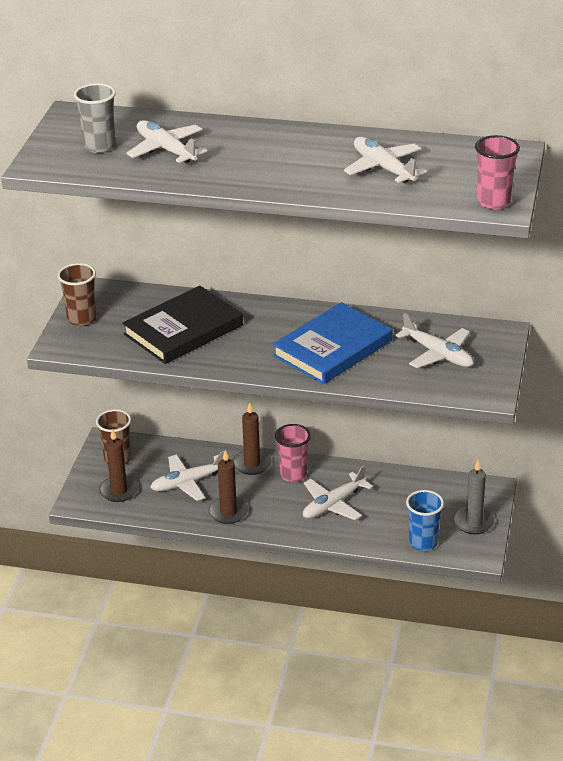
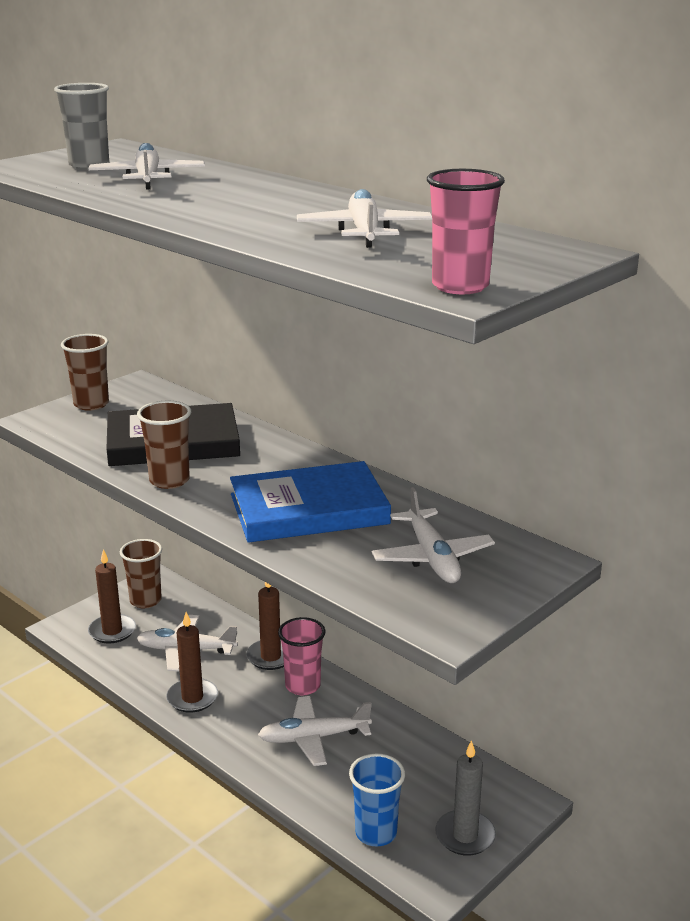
camera: 30 degrees right, 10 degrees down
(220, 360) = (169, 480): none -> brown cup

